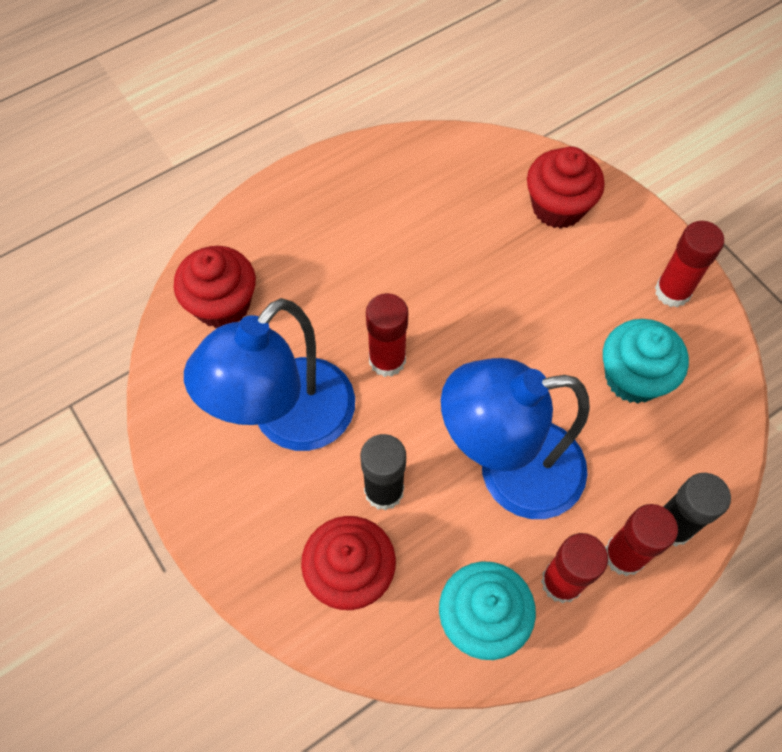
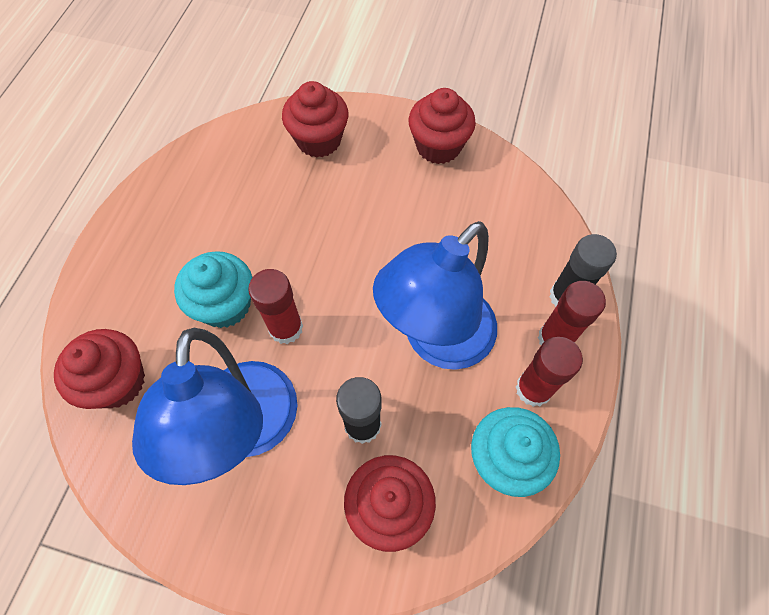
camera: 40 degrees left, 0 degrees up
(633, 377) = (461, 218): turquoise cupcake -> turquoise cupcake (225, 305)
(672, 291) = (438, 146): red glue stick -> red cupcake

